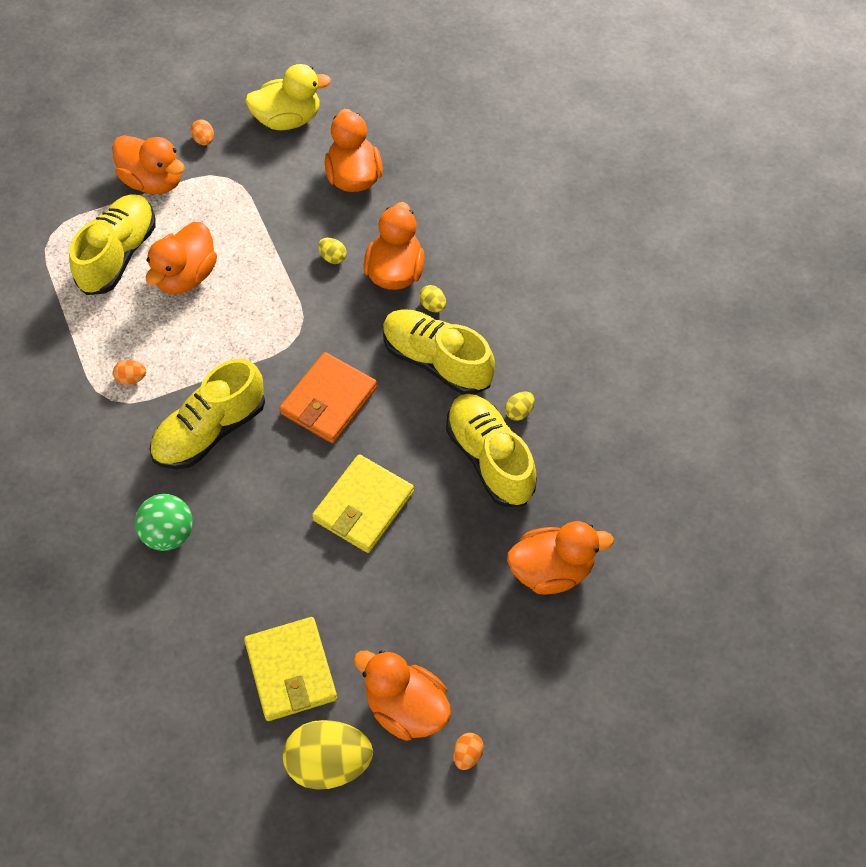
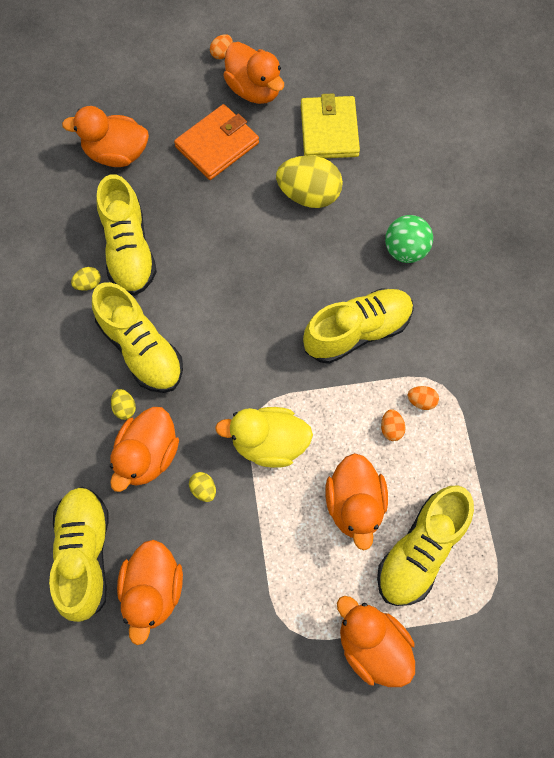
camera: 165 degrees left, 10 degrees up
(186, 276) = (354, 505): orange duck -> orange duck turned 135 degrees clockwise
(204, 140) = (306, 694): orange egg -> orange egg (391, 429)
(288, 119) = (203, 700): yellow duck -> yellow duck (269, 443)
(329, 400) = (247, 335): orange wallet -> orange wallet (217, 145)
(329, 763) = (316, 69): yellow egg -> yellow egg (309, 195)
(363, 506) = (243, 235): yellow wallet -> none
(423, 188) = (84, 554): none -> yellow shoe

